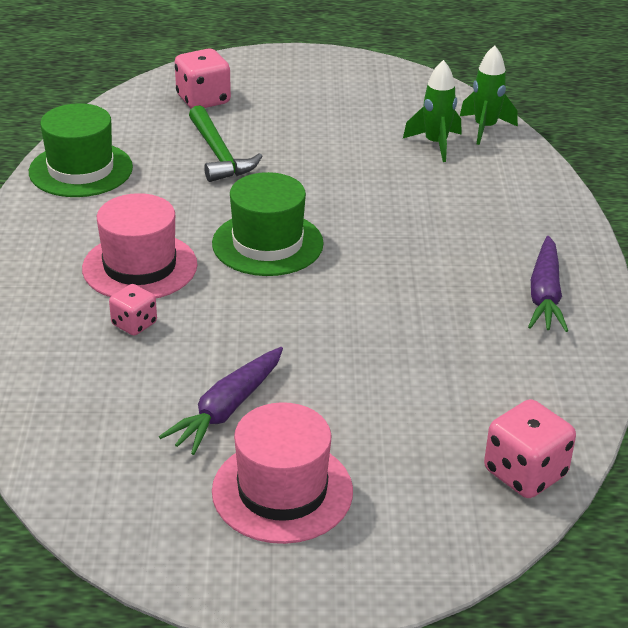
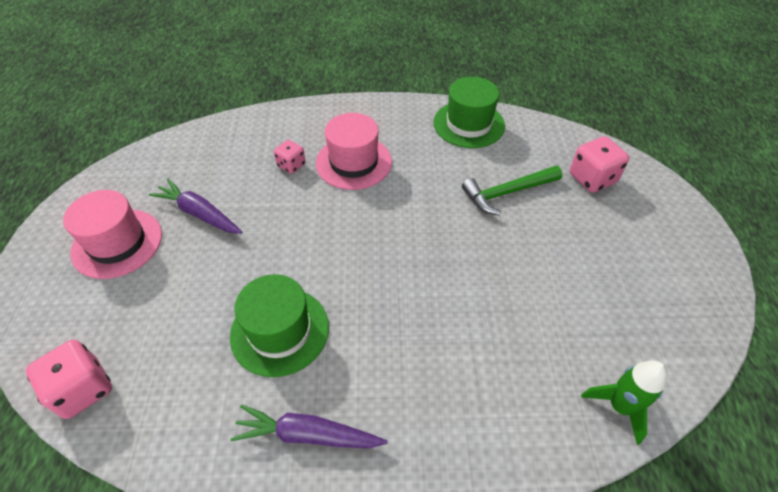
camera: 90 degrees right, 15 degrees up
(267, 243) = (384, 227): green hat -> green hat (280, 331)
(435, 144) = (569, 353): green rocket -> none

